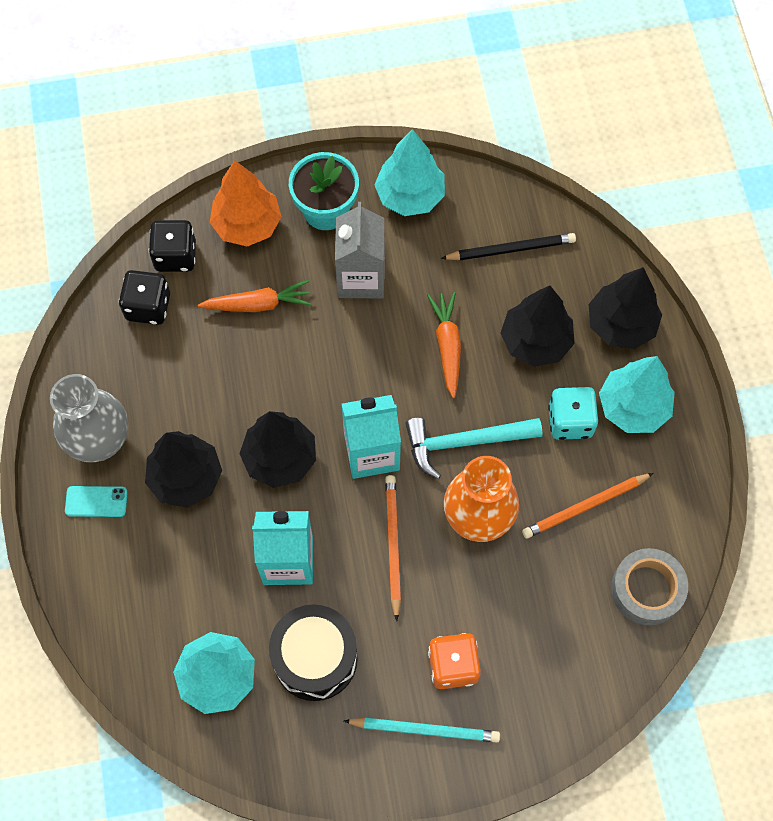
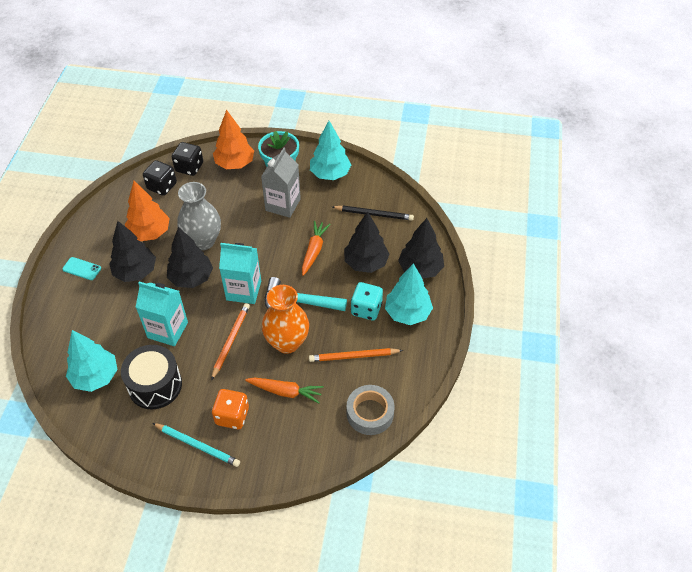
camera: 20 degrees right, 15 degrees down
(100, 441) = (100, 241): grey vase -> grey vase (203, 241)
(173, 400) = (150, 233): none -> orange tree
(258, 304) = (220, 201): orange carrot -> orange carrot (285, 391)

